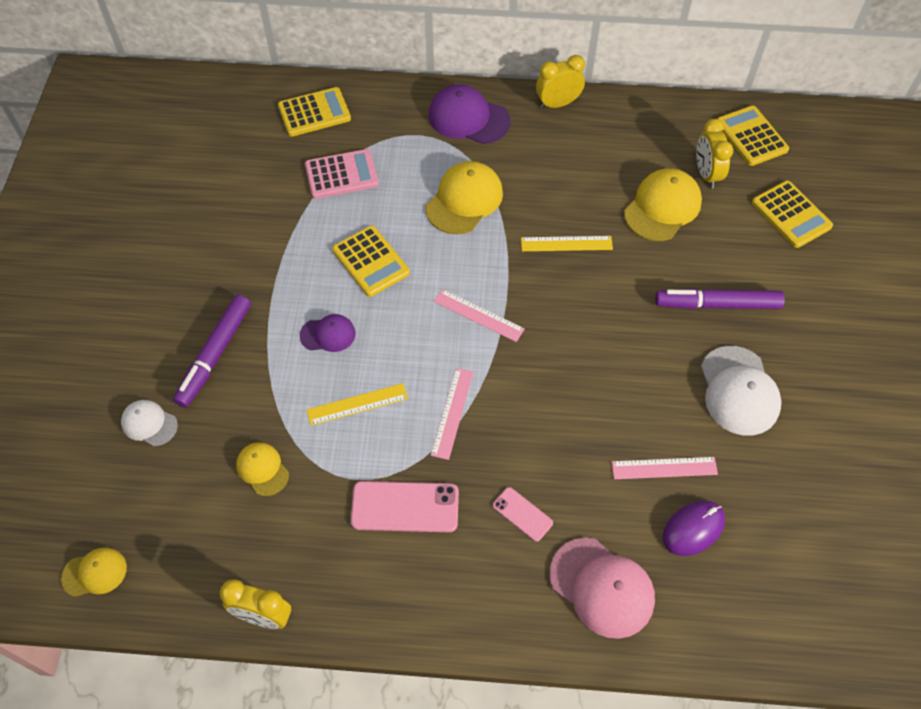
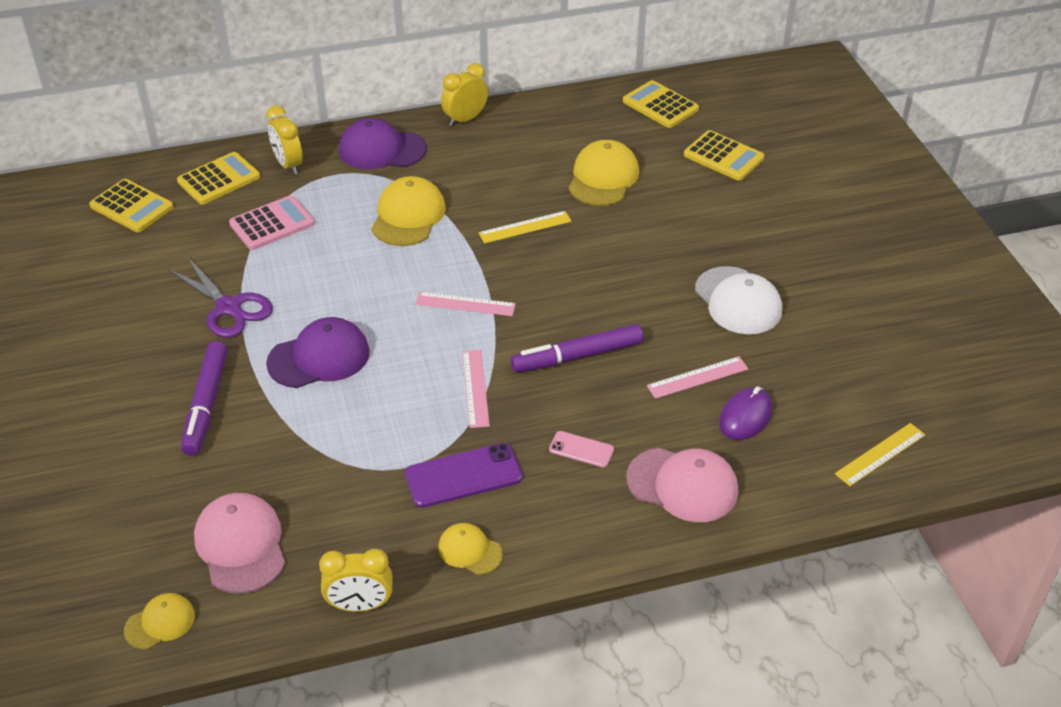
camera: 20 degrees left, 15 degrees down
(149, 424) = (161, 481): white cap -> none
(188, 515) = (241, 545): none -> pink cap
(262, 469) = (302, 485): yellow cap -> yellow cap (470, 550)
(271, 256) = (229, 308): none -> purple scissors
(328, 334) = (319, 357): purple cap -> purple cap, size x1.74
(357, 404) = (376, 406): yellow ruler -> yellow ruler (880, 454)
(371, 261) = (336, 287): yellow calculator -> yellow calculator (132, 207)
(405, 507) = (463, 476): pink phone -> purple phone
(706, 174) = (632, 143): yellow clock -> yellow clock (288, 165)
(717, 304) = (688, 240): purple marker -> purple marker (577, 356)

